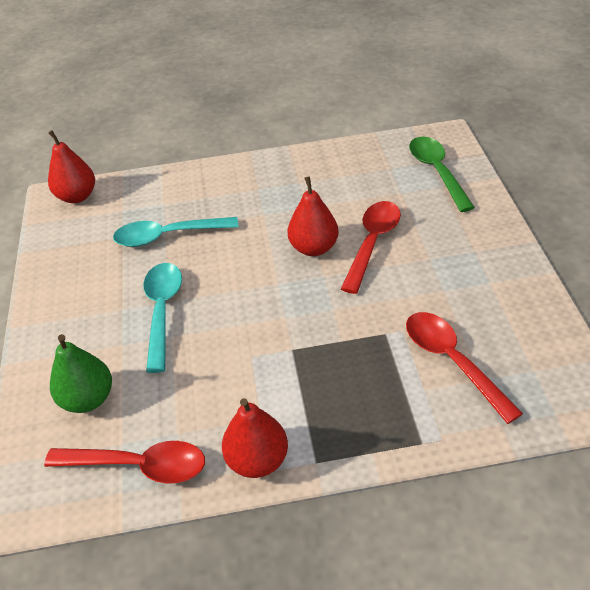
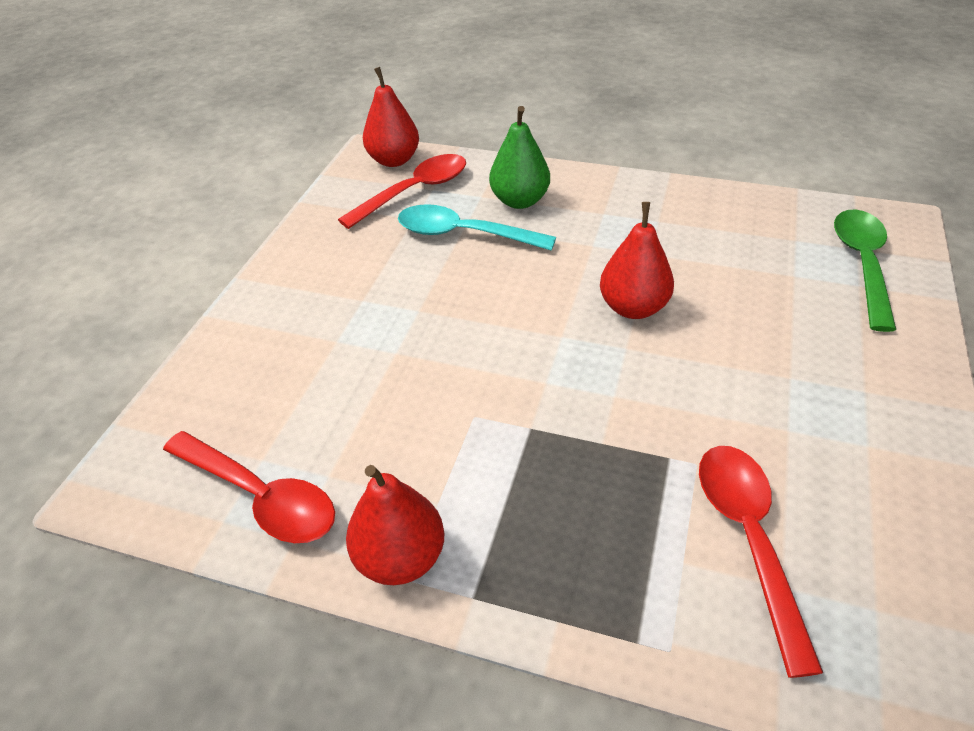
camera: 25 degrees right, 0 degrees up
(88, 399) = (260, 390): green pear -> green pear (519, 201)
(162, 311) = (404, 319): turquoise spoon -> none
(372, 243) = (717, 328): red spoon -> red spoon (415, 191)

